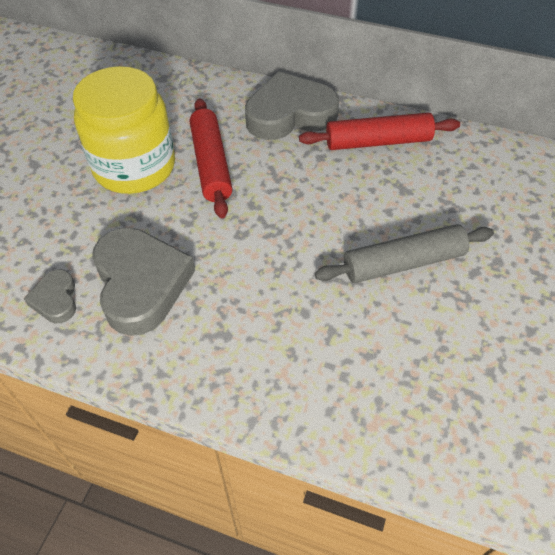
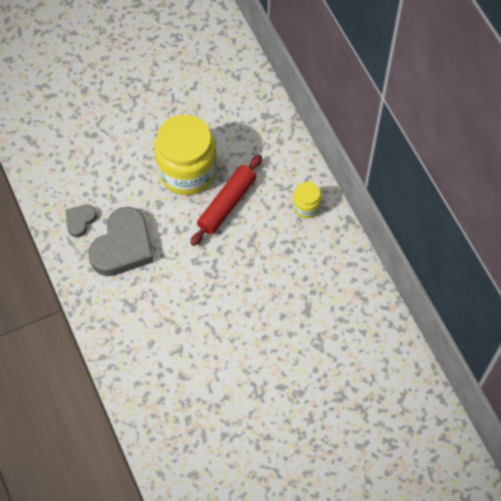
camera: 45 degrees right, 10 degrees up
(290, 114) = (306, 206): grey heart -> yellow jar
(378, 142) = (331, 269): red rolling pin -> none
(403, 262) = (253, 349): grey rolling pin -> none

